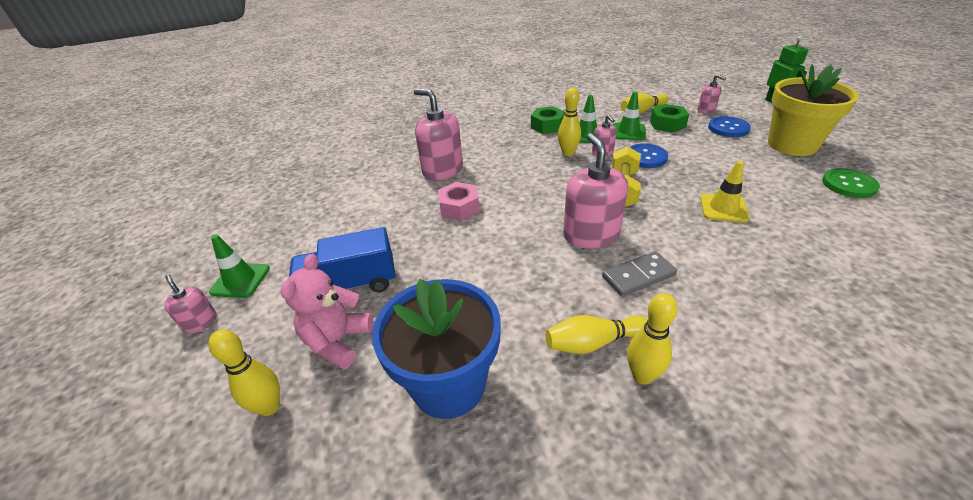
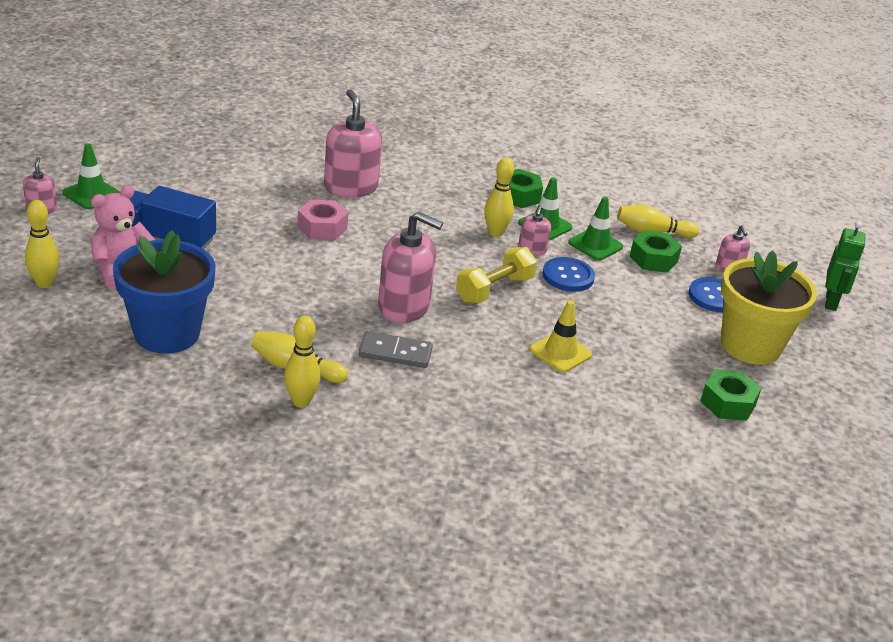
camera: 25 degrees right, 5 degrees down
(591, 235) = (404, 307): pink soap dispenser -> pink soap dispenser turned 90 degrees clockwise
(849, 185) = (728, 403): green button -> green nut

